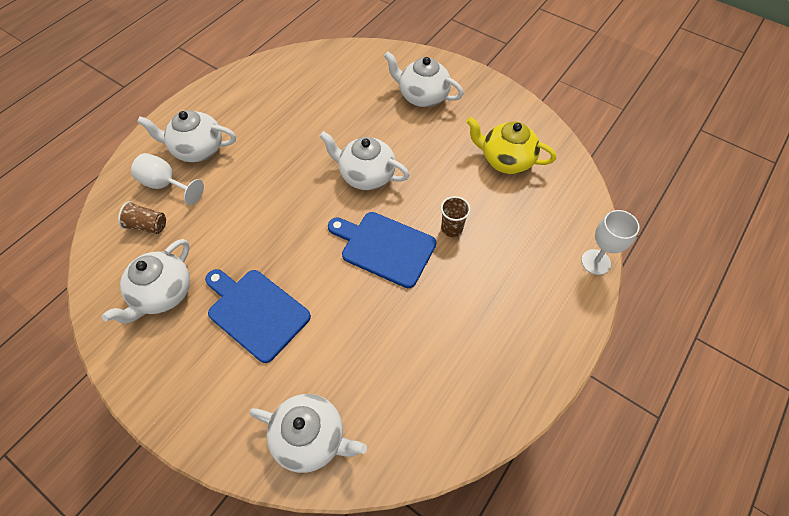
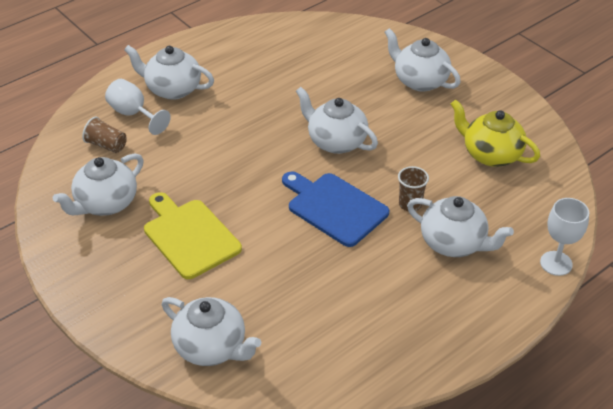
camera: 15 degrees right, 15 degrees down
(256, 312) = (189, 236): blue cutting board -> yellow cutting board
(502, 261) = (454, 243): none -> white teapot

